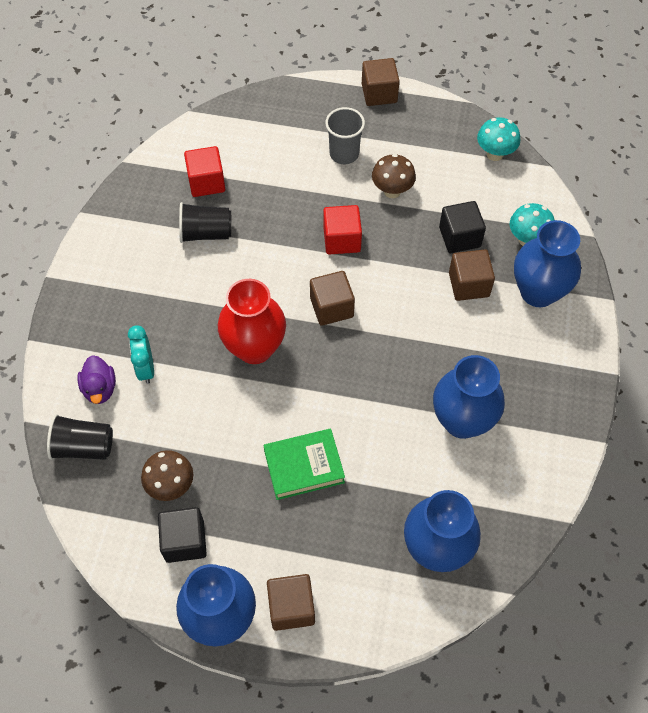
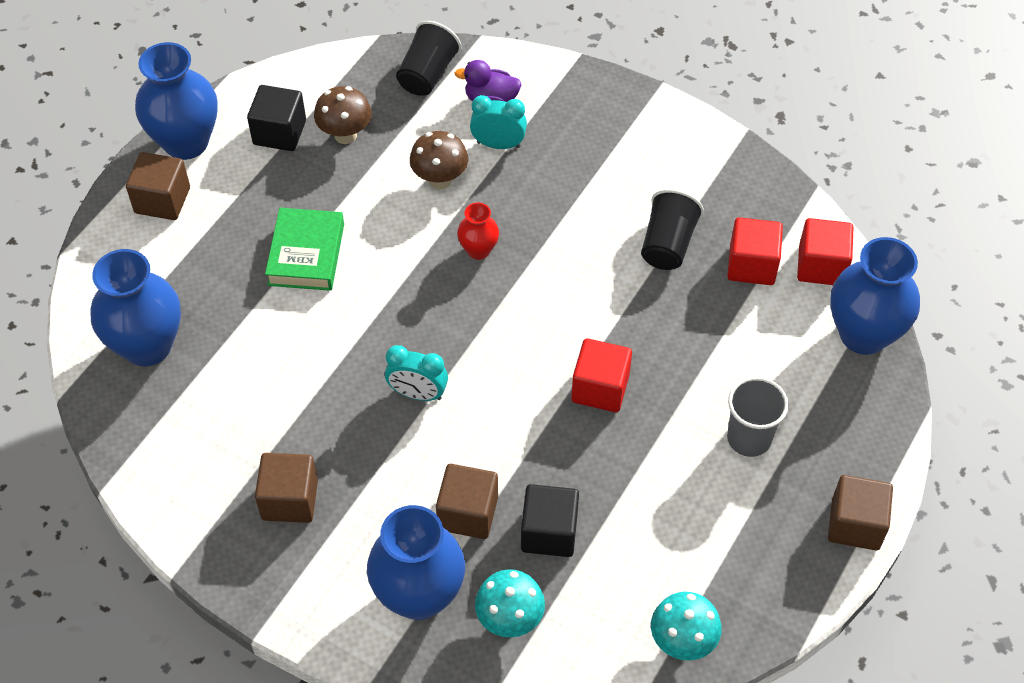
camera: 110 degrees right, 5 degrees down
(193, 145) = (821, 266): none -> red cube
(254, 348) = (478, 250): red vase -> red vase, size x0.50
(331, 307) = (500, 344): brown cube -> brown cube (290, 499)
(392, 191) = (660, 476): brown mushroom -> brown mushroom (440, 180)
(394, 344) = (418, 394): none -> turquoise clock
(462, 421) = (280, 429): blue vase -> blue vase (863, 334)

